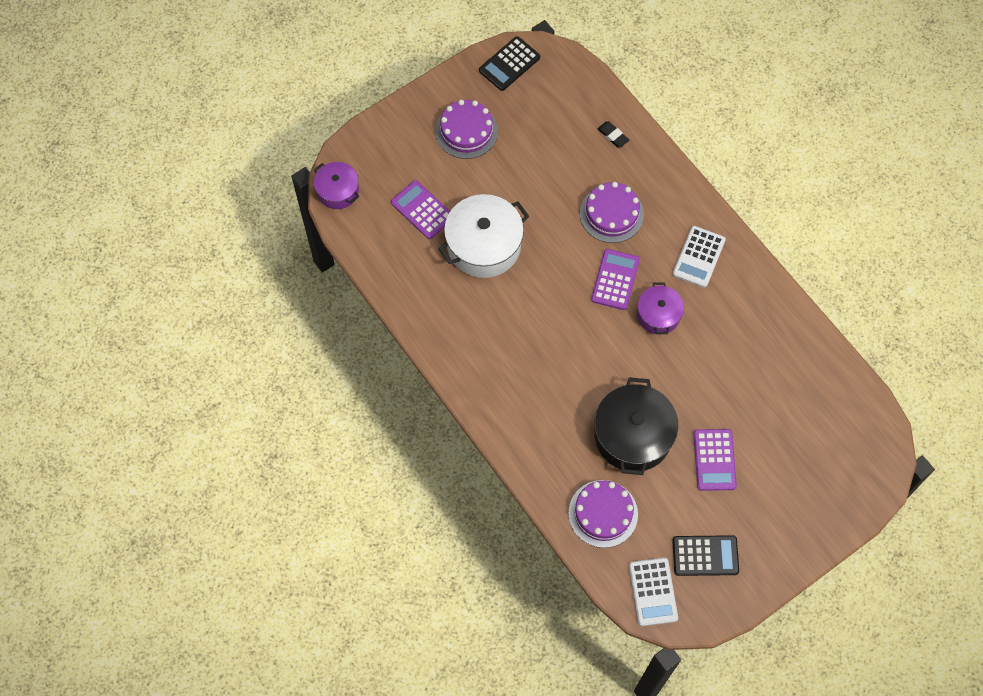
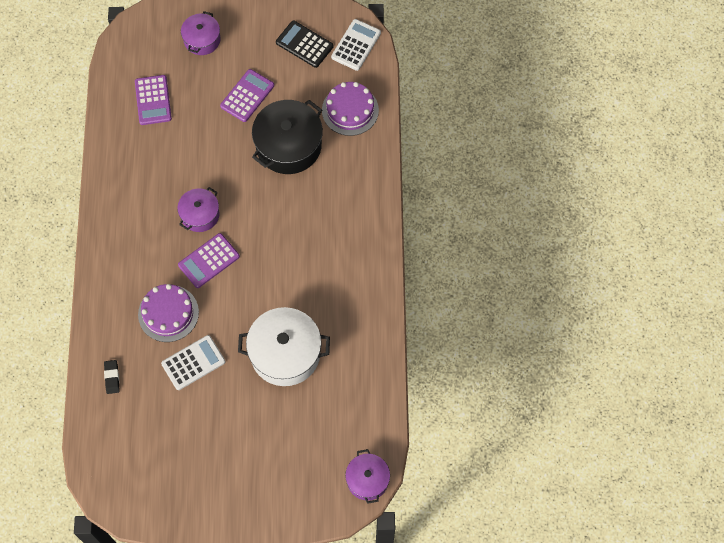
camera: 145 degrees left, 0 degrees up
(422, 210) = (311, 415): purple calculator -> purple calculator (153, 100)
(466, 131) = (224, 463): purple cake -> none
(509, 64) = (140, 502): black calculator -> none
(699, 257) = (133, 237): white calculator -> white calculator (193, 362)
(809, 490) = (202, 40): none -> purple pot

